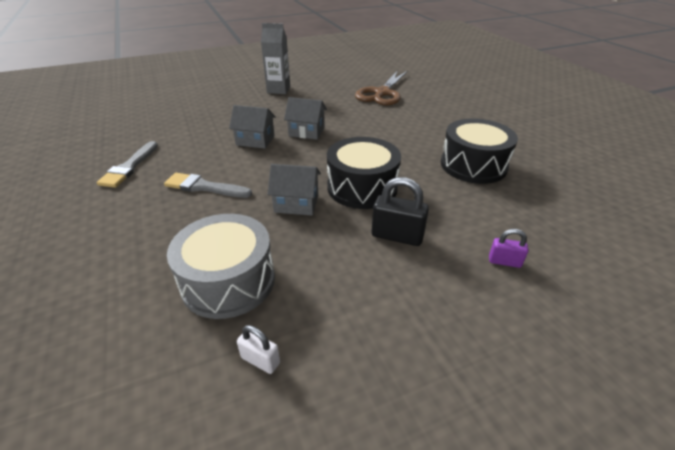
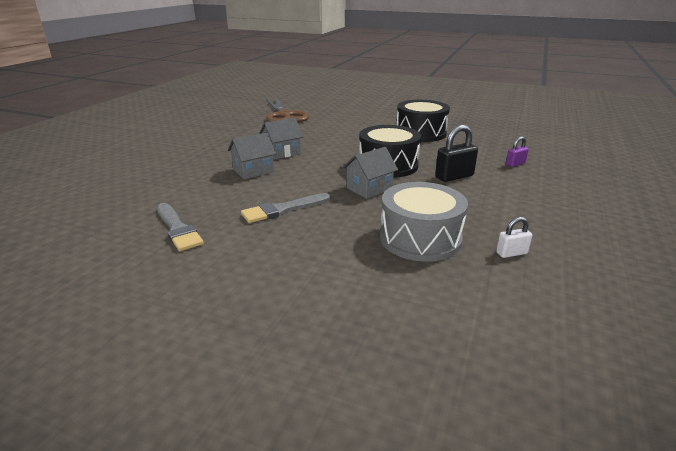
camera: 45 degrees left, 10 degrees down
(278, 90) = (191, 137): grey carton -> none

